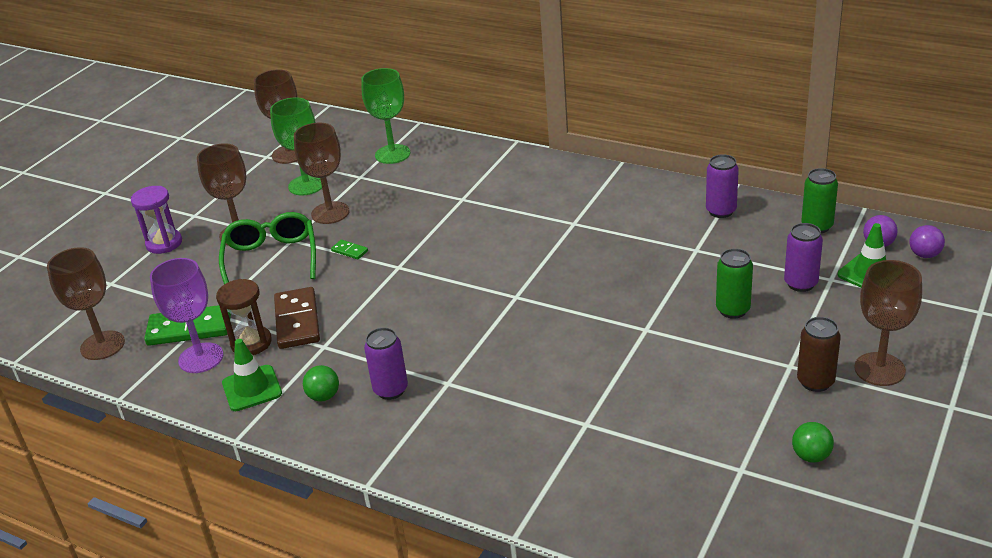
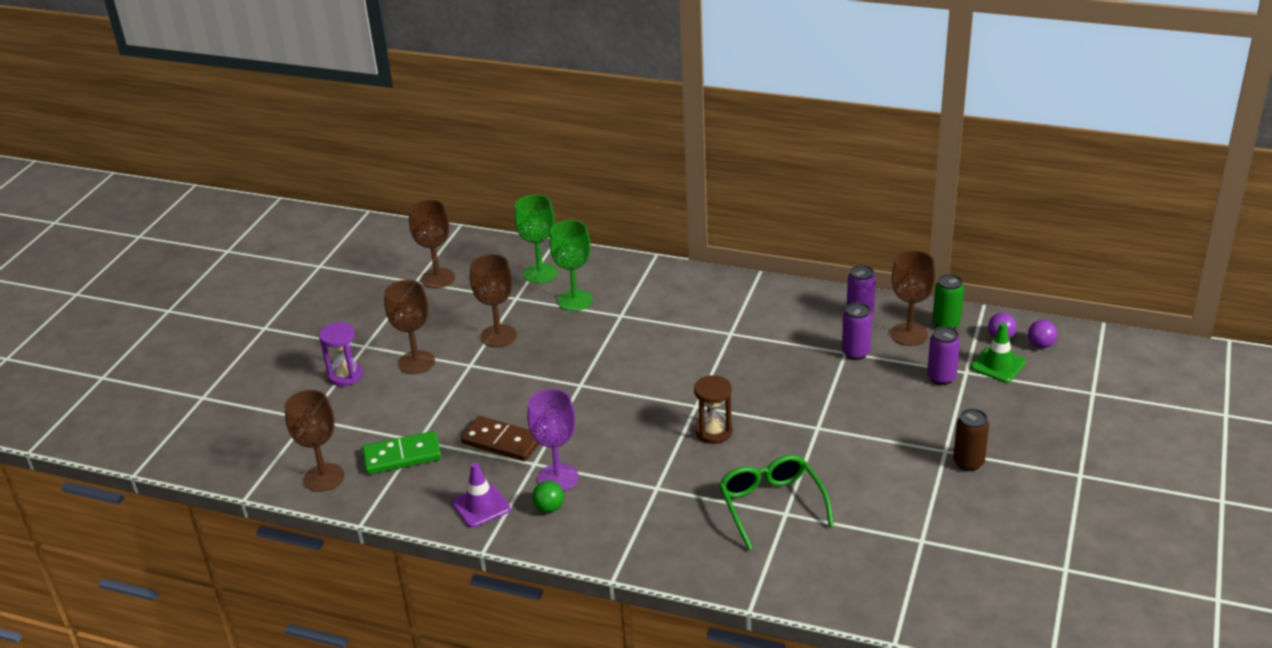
camera: 10 degrees left, 0 degrees up
(201, 358) = (423, 482): purple goblet -> purple goblet (558, 478)
(251, 343) = (465, 465): brown hourglass -> brown hourglass (713, 432)
(252, 388) = (481, 506): green traffic cone -> purple traffic cone
(271, 258) = (456, 384): green glasses -> green glasses (771, 505)
(297, 321) = (502, 442): brown domino -> brown domino turned 45 degrees counterclockwise
(306, 185) = (466, 309): green goblet -> green goblet (575, 300)
(349, 251) = (529, 372): green domino -> none
(391, 390) = (608, 497): purple can -> purple can (855, 353)
(733, 310) = (888, 405): green can -> none
(811, 456) = (975, 524): green ball -> none
(879, 369) = (1018, 448): brown goblet -> brown goblet (909, 334)

